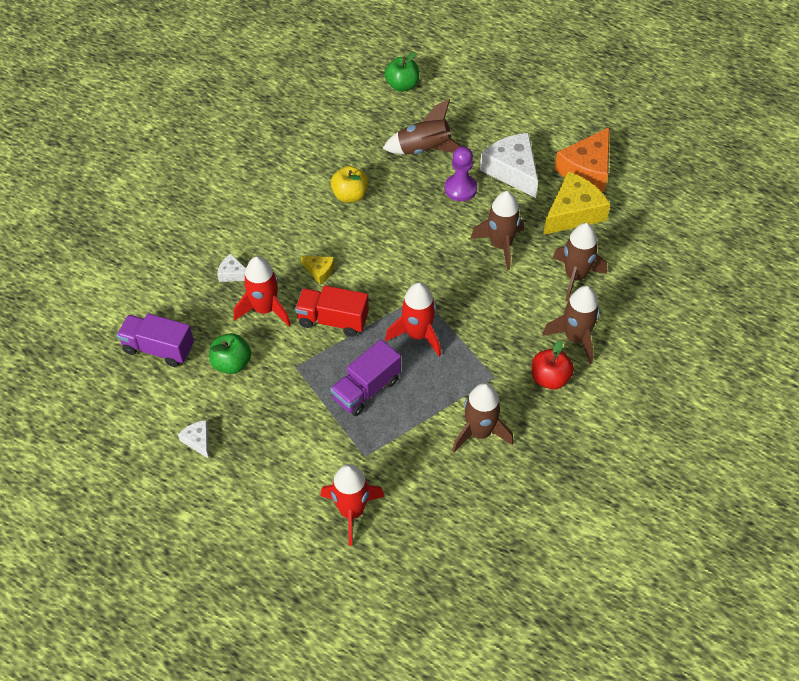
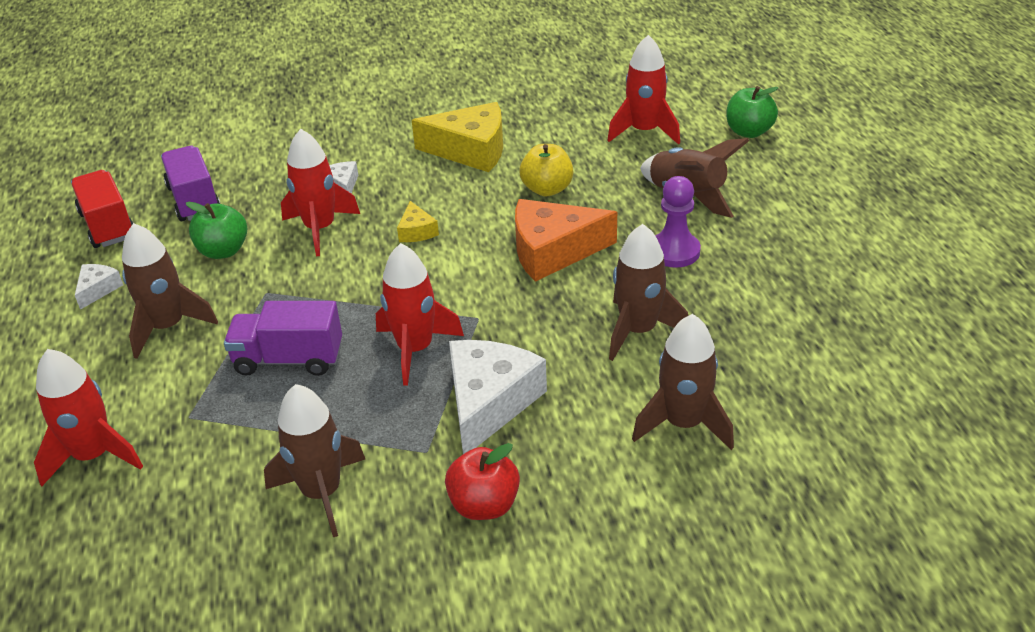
camera: 50 degrees right, 15 degrees down
(333, 320) = (360, 278): red truck -> red truck (108, 225)
(349, 121) = (644, 131): none -> red rocket
(512, 170) = (764, 271): white cheese -> white cheese (489, 402)
(573, 213) = (782, 358): yellow cheese -> yellow cheese (471, 150)
(575, 338) = (583, 487): brown rocket -> brown rocket (168, 327)
(587, 169) = (869, 326): orange cheese -> orange cheese (553, 251)

